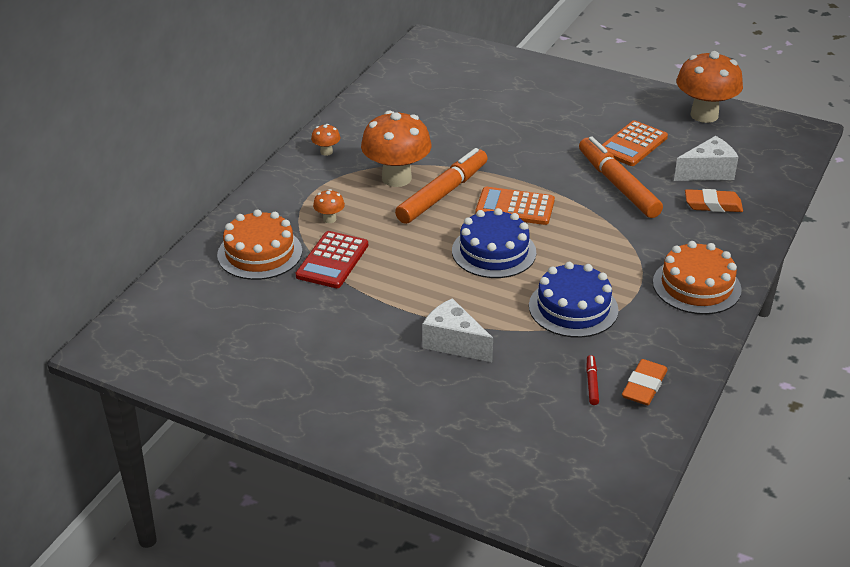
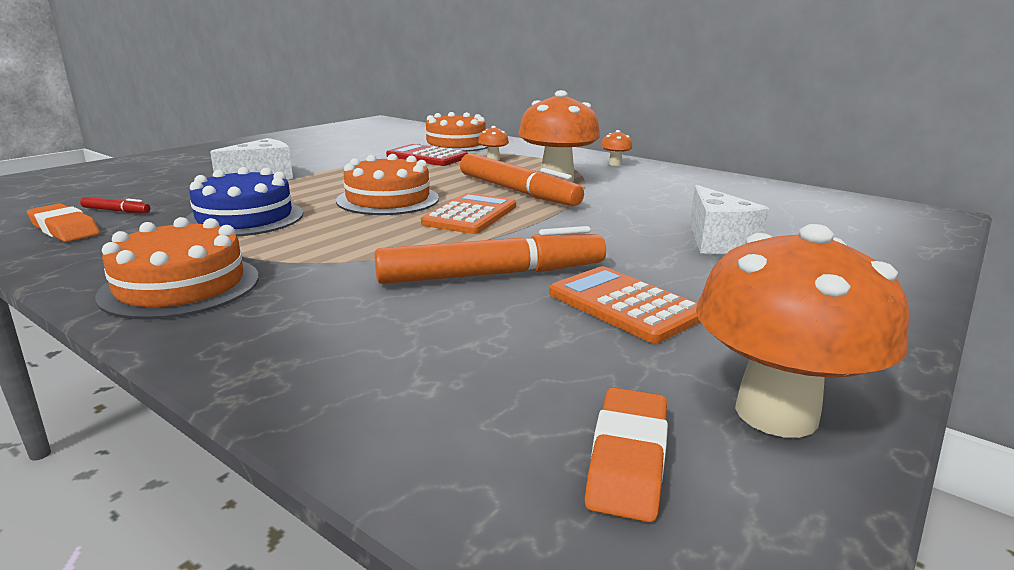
camera: 100 degrees right, 15 degrees down
(494, 251) = (388, 199): blue cake -> orange cake
(707, 172) = (500, 362): white cheese -> white cheese (717, 241)
(713, 205) = (379, 343): orange eraser -> orange eraser (628, 459)

